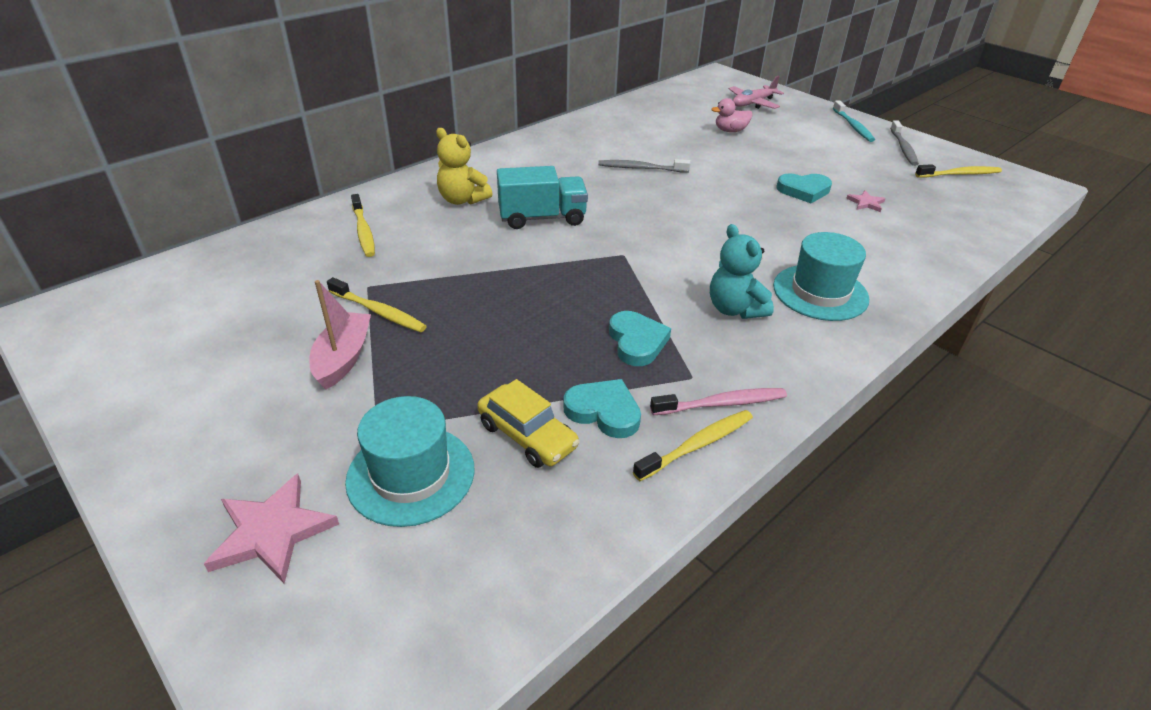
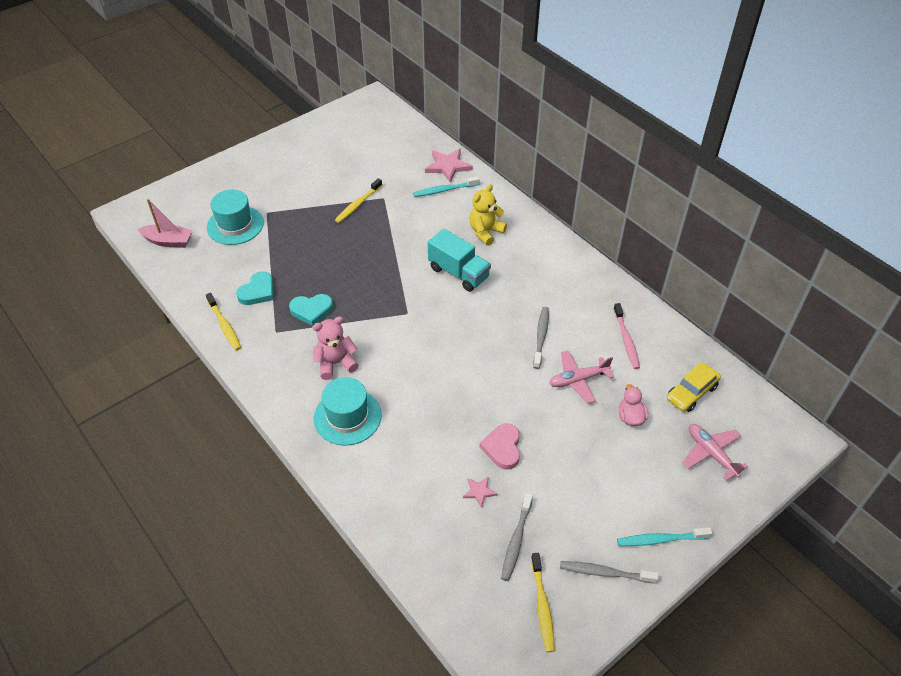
camera: 95 degrees right, 10 degrees up
(272, 532) = (217, 190): pink star -> pink star (448, 166)
(343, 358) = (320, 196): pink boat -> pink boat (168, 241)
(363, 231) = (444, 190): yellow toothbrush -> turquoise toothbrush
(527, 435) = (248, 262): yellow car -> yellow car (691, 393)
(542, 218) = (458, 273): turquoise truck -> turquoise truck turned 45 degrees counterclockwise
(695, 152) = (578, 380): none -> pink plane
(721, 403) = (251, 341): pink toothbrush -> pink toothbrush (626, 340)
(735, 309) = (335, 363): turquoise teddy bear -> pink teddy bear
(804, 191) = (502, 448): turquoise heart -> pink heart
(905, 185) = (516, 540): none -> grey toothbrush

